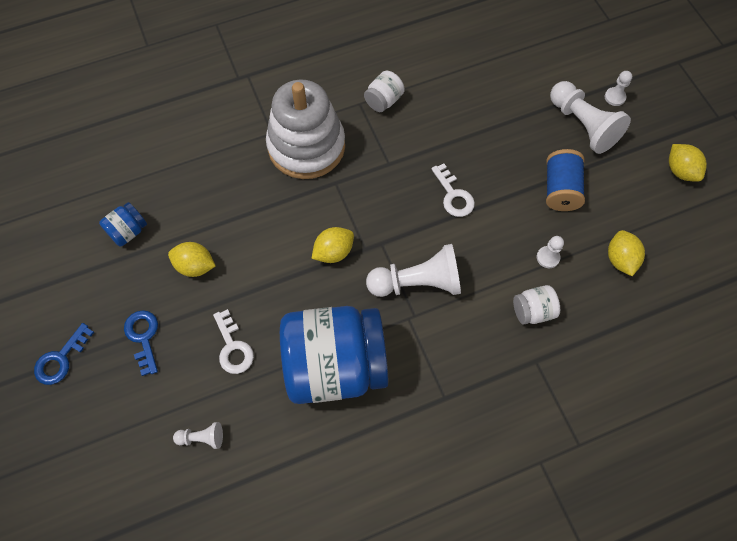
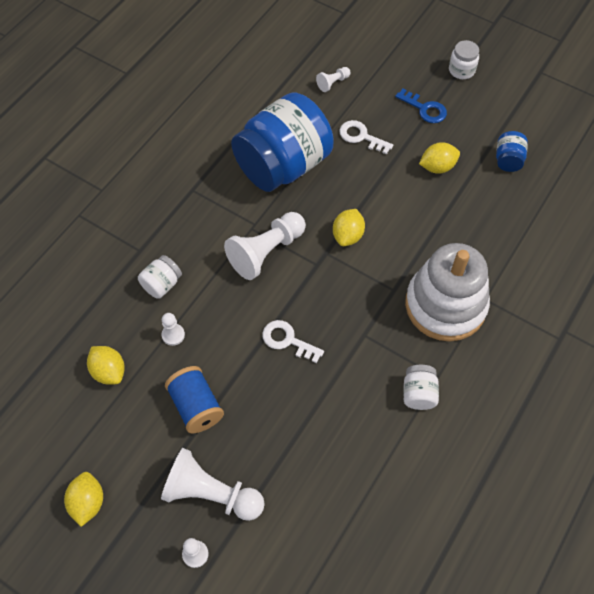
camera: 145 degrees right, 5 degrees down
(61, 359) = (461, 70): blue key -> white jar
(680, 171) = (88, 502): yellow lemon -> yellow lemon turned 60 degrees clockwise

